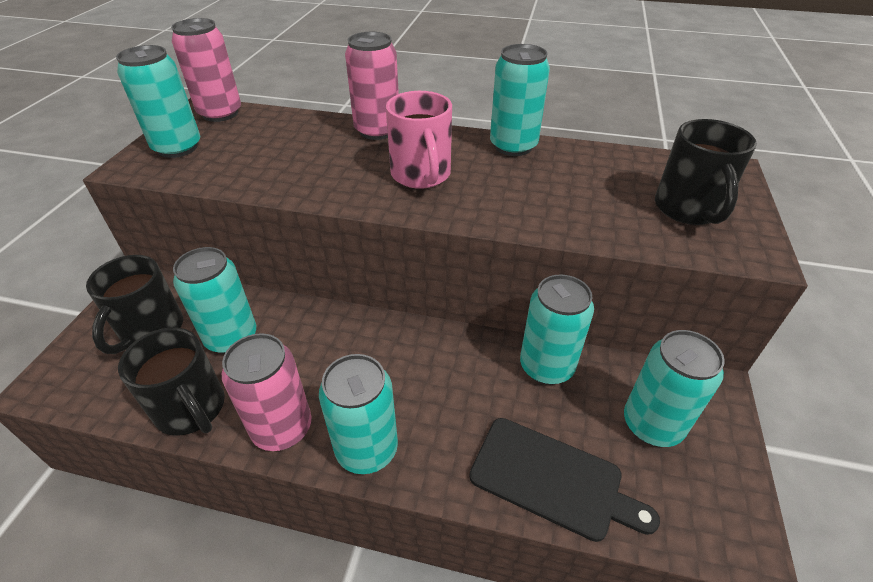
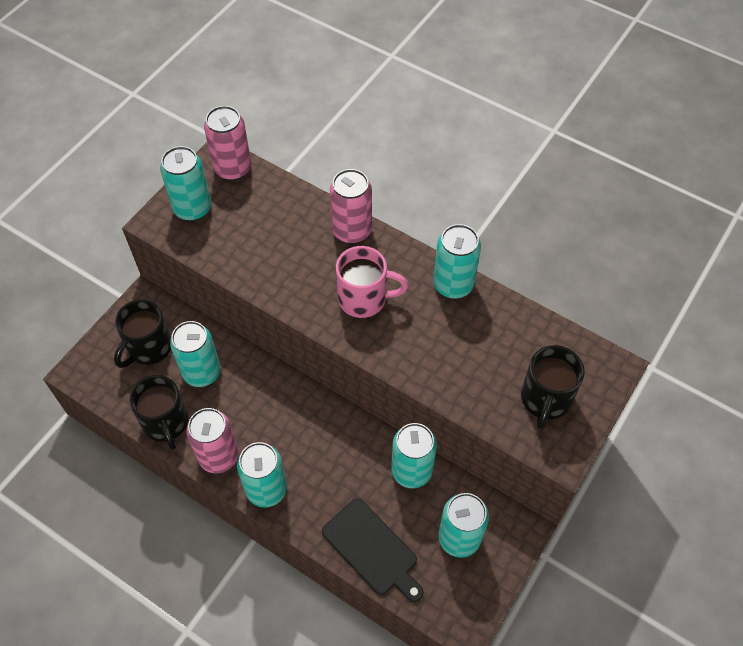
camera: 20 degrees right, 15 degrees up
(421, 175) = (364, 299): pink mug -> pink mug turned 90 degrees counterclockwise

